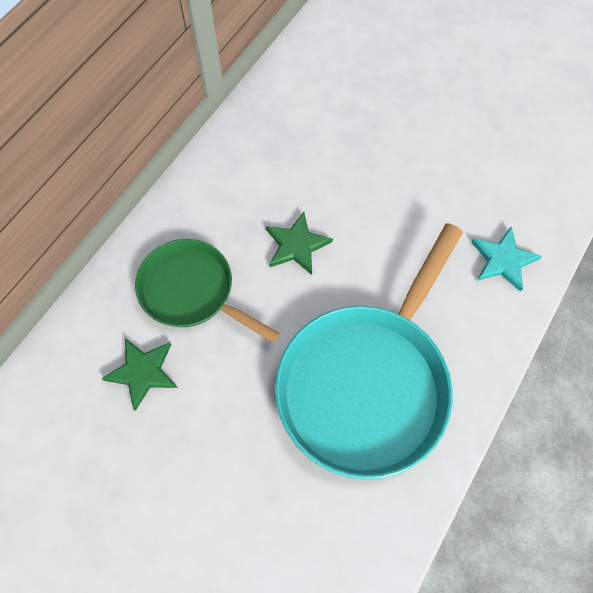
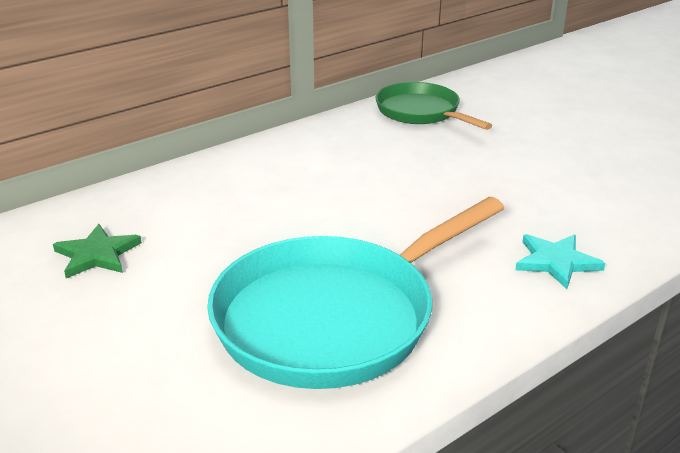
camera: 20 degrees right, 35 degrees down
(192, 291) = (191, 214): green pan -> green pan (421, 112)
(296, 245) = (321, 207): green star -> none

